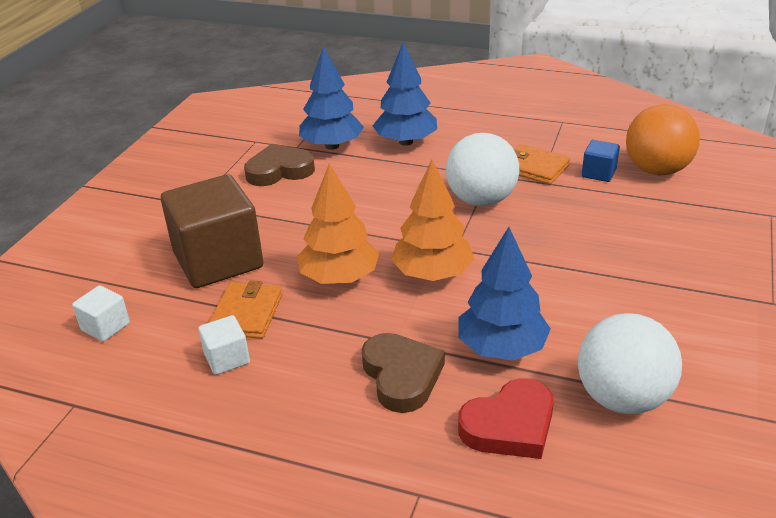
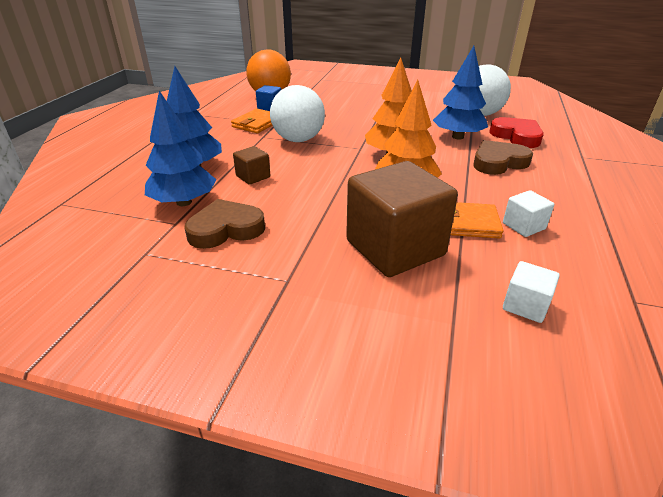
camera: 95 degrees left, 0 degrees up
(279, 170) = (226, 229): brown heart -> brown heart turned 90 degrees clockwise
(379, 176) = (253, 176): none -> brown cube

